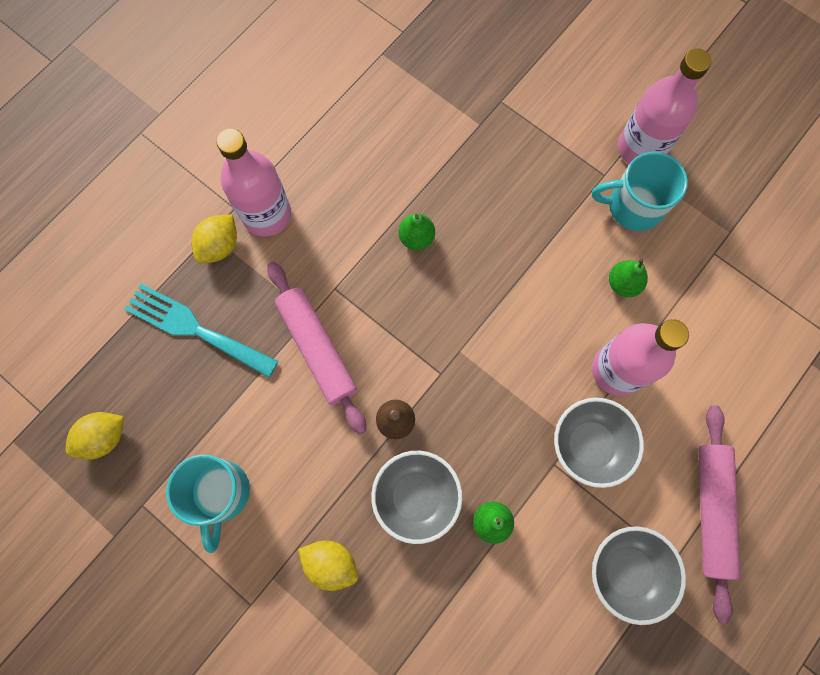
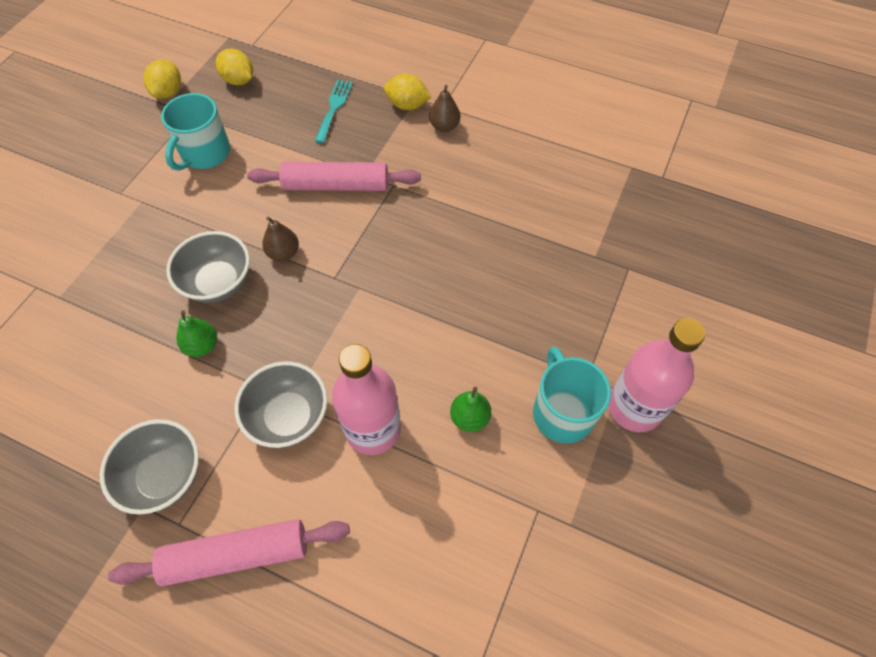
camera: 75 degrees right, 15 degrees down
(195, 329) = (334, 108): turquoise fork -> turquoise fork, size x0.65
(220, 493) = (205, 154): turquoise mug -> turquoise mug turned 45 degrees counterclockwise
(267, 215) = (444, 126): pink bottle -> brown pear
(317, 349) = (336, 185): pink rolling pin -> pink rolling pin turned 45 degrees clockwise
(331, 563) = (156, 235): yellow lemon -> yellow lemon (168, 92)
(416, 238) = (459, 231): green pear -> none

